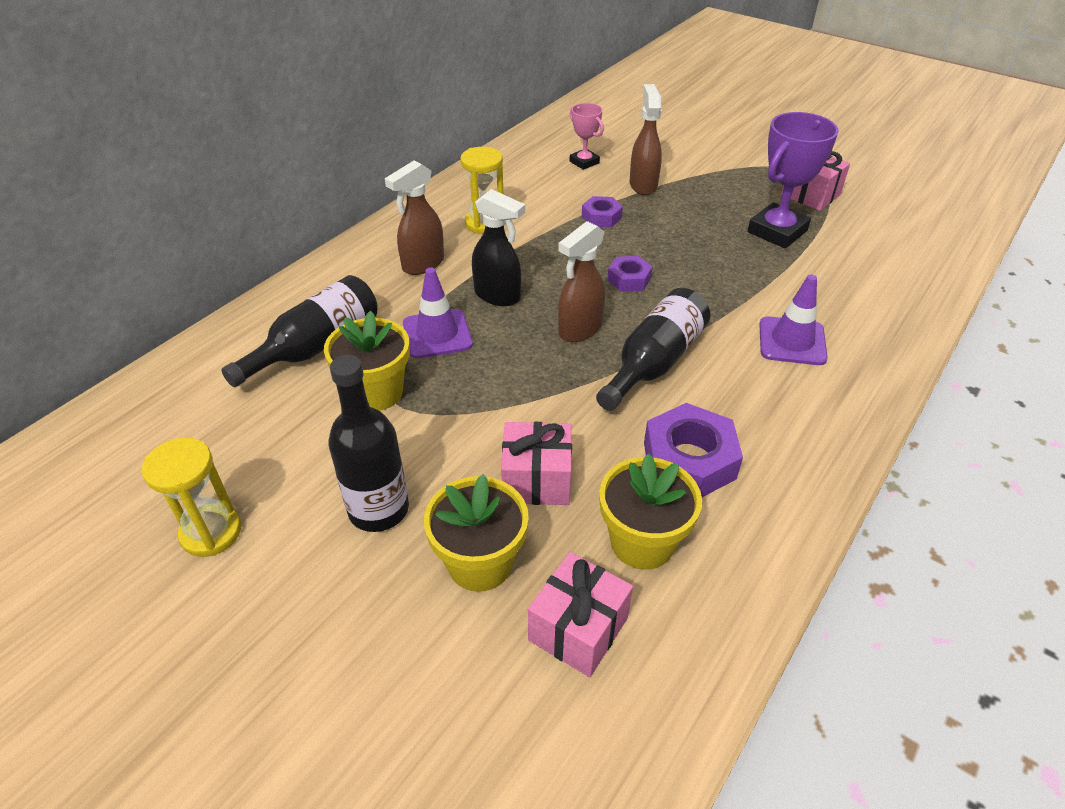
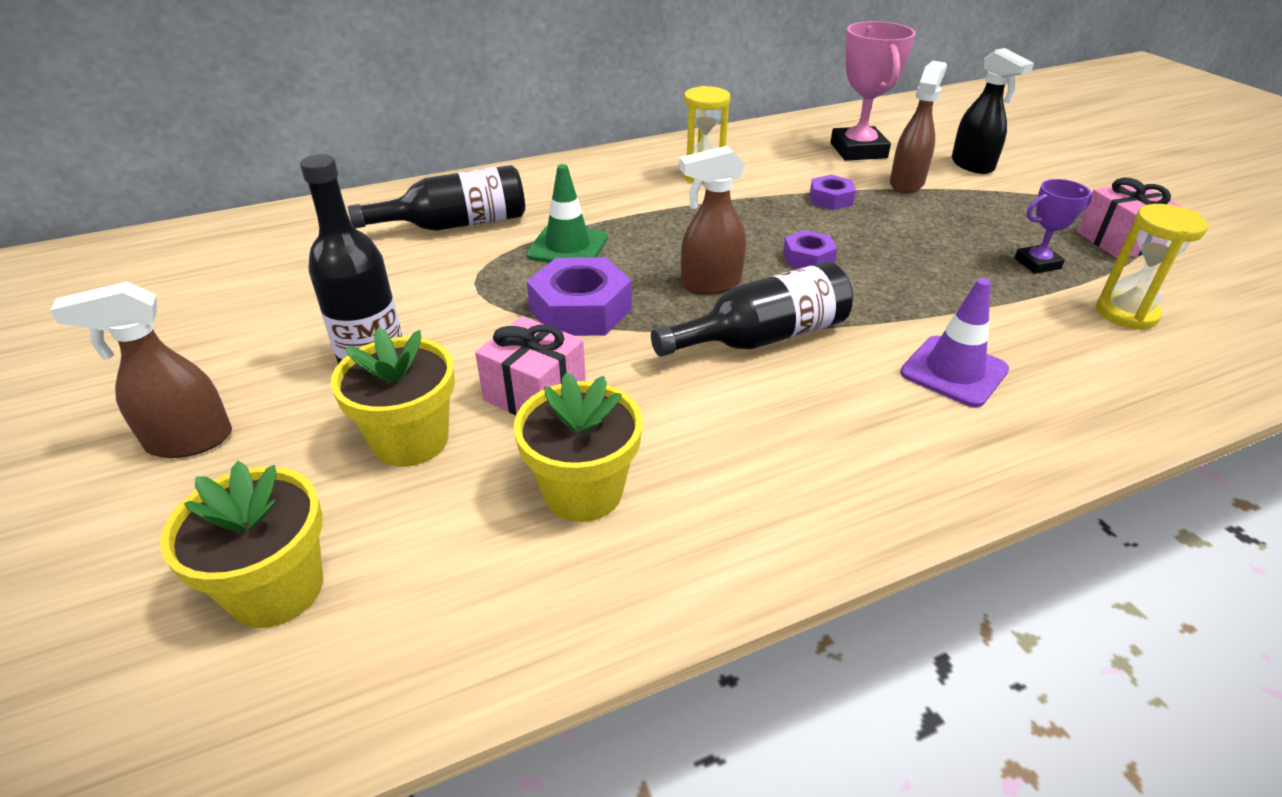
camera: 30 degrees right, 5 degrees down
(211, 532) = (235, 327): yellow hourglass -> yellow hourglass (1126, 313)
(376, 392) = (467, 273): yellow flower pot -> yellow flower pot (276, 589)
(422, 264) = (611, 191): brown spray bottle -> brown spray bottle (188, 441)
(437, 334) = (567, 246): purple traffic cone -> green traffic cone
(498, 296) = (656, 234): black spray bottle -> black spray bottle (972, 165)
(578, 629) = (439, 538): pink gift -> none
(584, 162) = (858, 150): pink trophy -> pink trophy, size x1.79
(689, 460) = (712, 438): purple nut -> purple nut (581, 309)
(777, 231) = (1037, 263): purple trophy -> purple trophy, size x0.56

